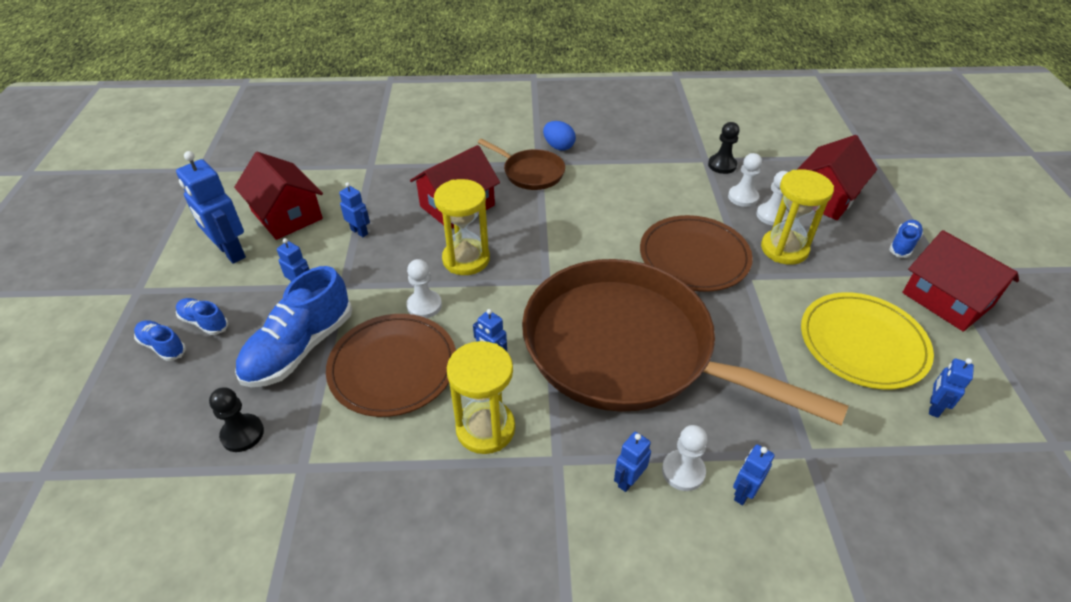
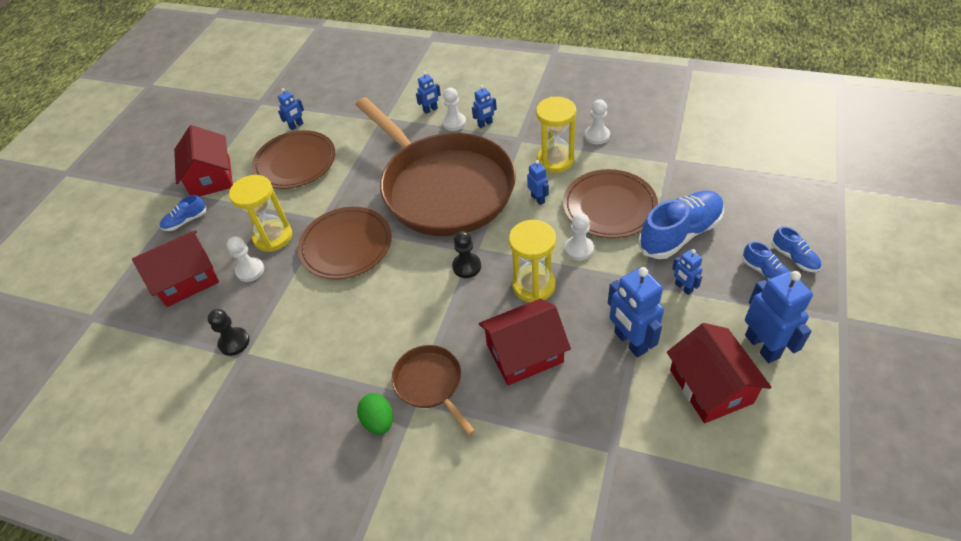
camera: 155 degrees left, 5 degrees up
(242, 434) = (712, 184): black pawn -> black pawn (466, 266)
(359, 231) = (630, 342): blue robot -> blue robot, size x1.89
(558, 147) = (379, 421): blue egg -> green egg
(743, 197) = (254, 296): white pawn -> white pawn (597, 136)
(862, 343) = (295, 162): yellow plate -> brown plate

